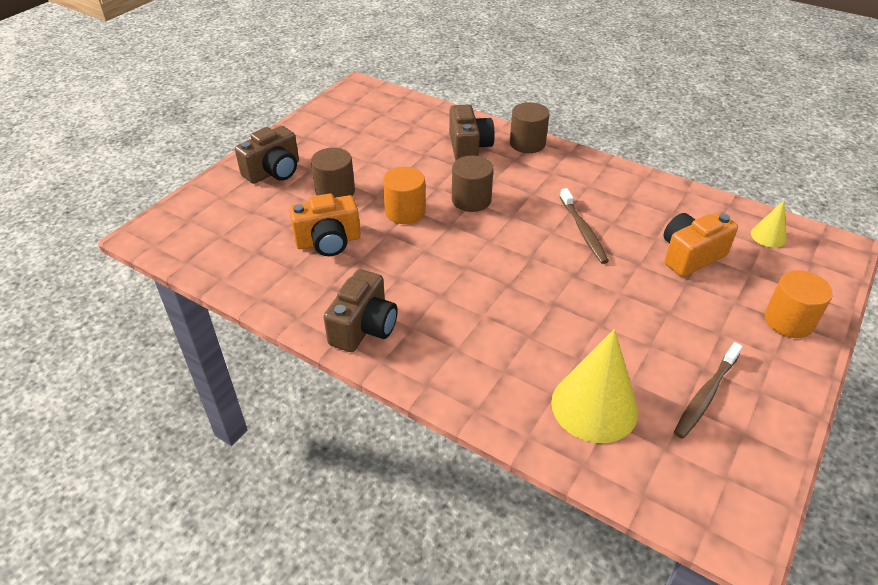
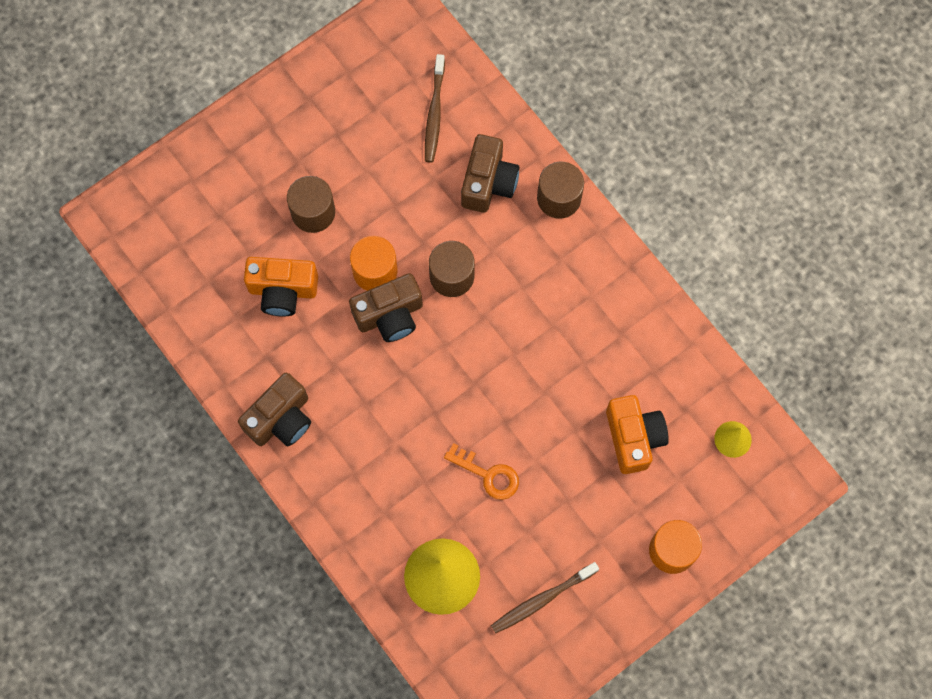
camera: 20 degrees right, 30 degrees up
(274, 171) = (257, 154): brown camera -> brown camera (390, 315)
(583, 231) = (545, 365): brown toothbrush -> brown toothbrush (434, 113)
(585, 314) = (488, 474): none -> orange key
(690, 256) = (633, 437): orange camera -> orange camera turned 90 degrees clockwise

